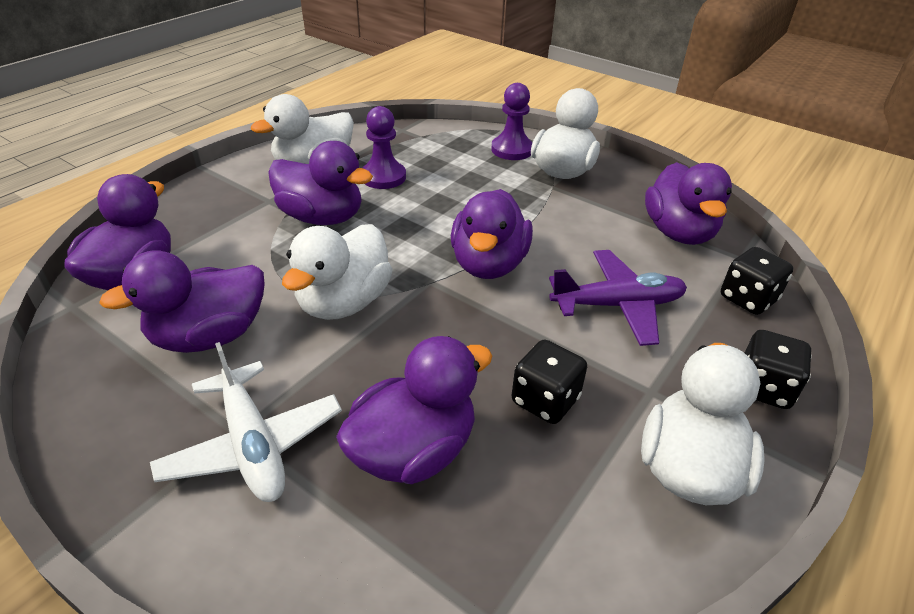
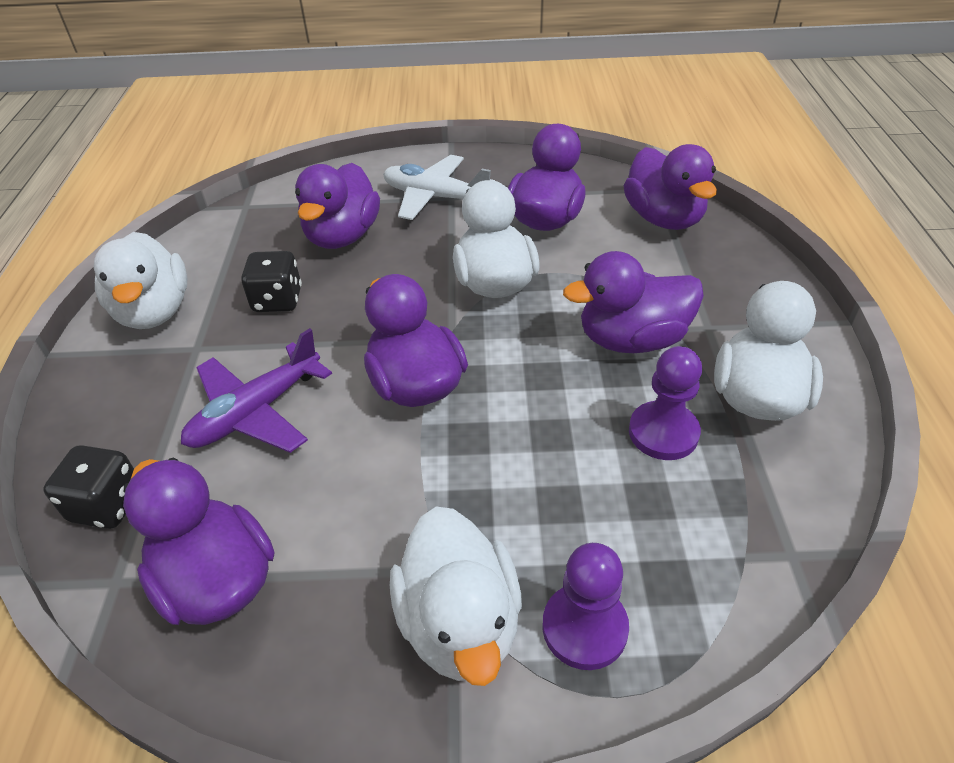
camera: 145 degrees right, 5 degrees up
(763, 388) = (93, 400): black dice -> none

